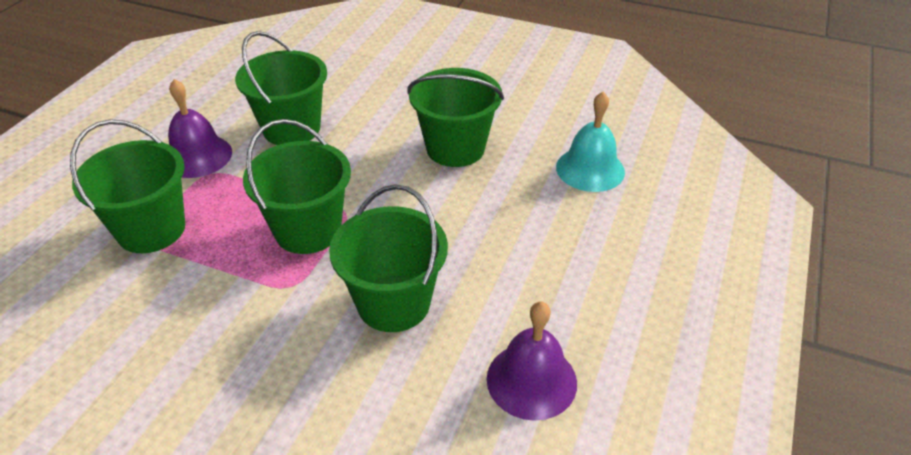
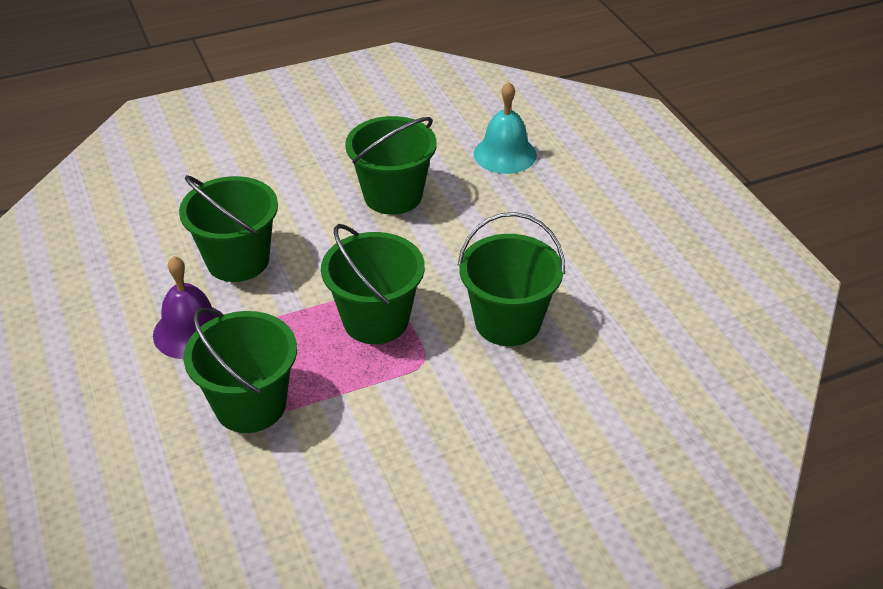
camera: 45 degrees left, 0 degrees up
(531, 380) = (647, 304): purple bell -> none

